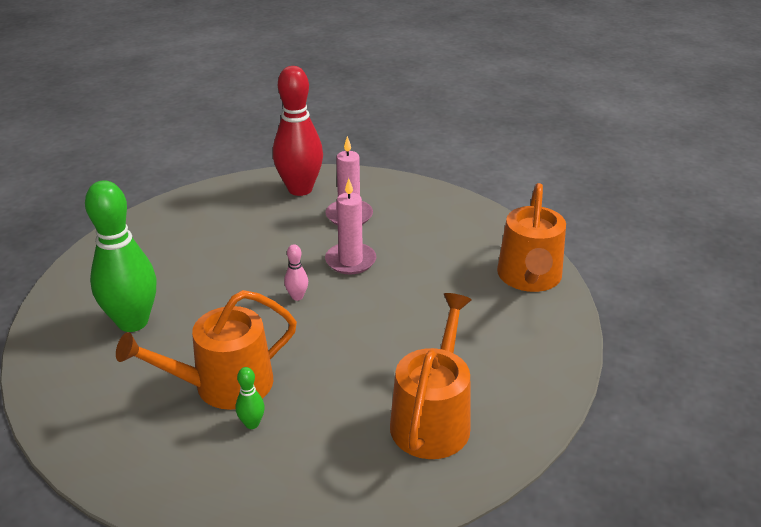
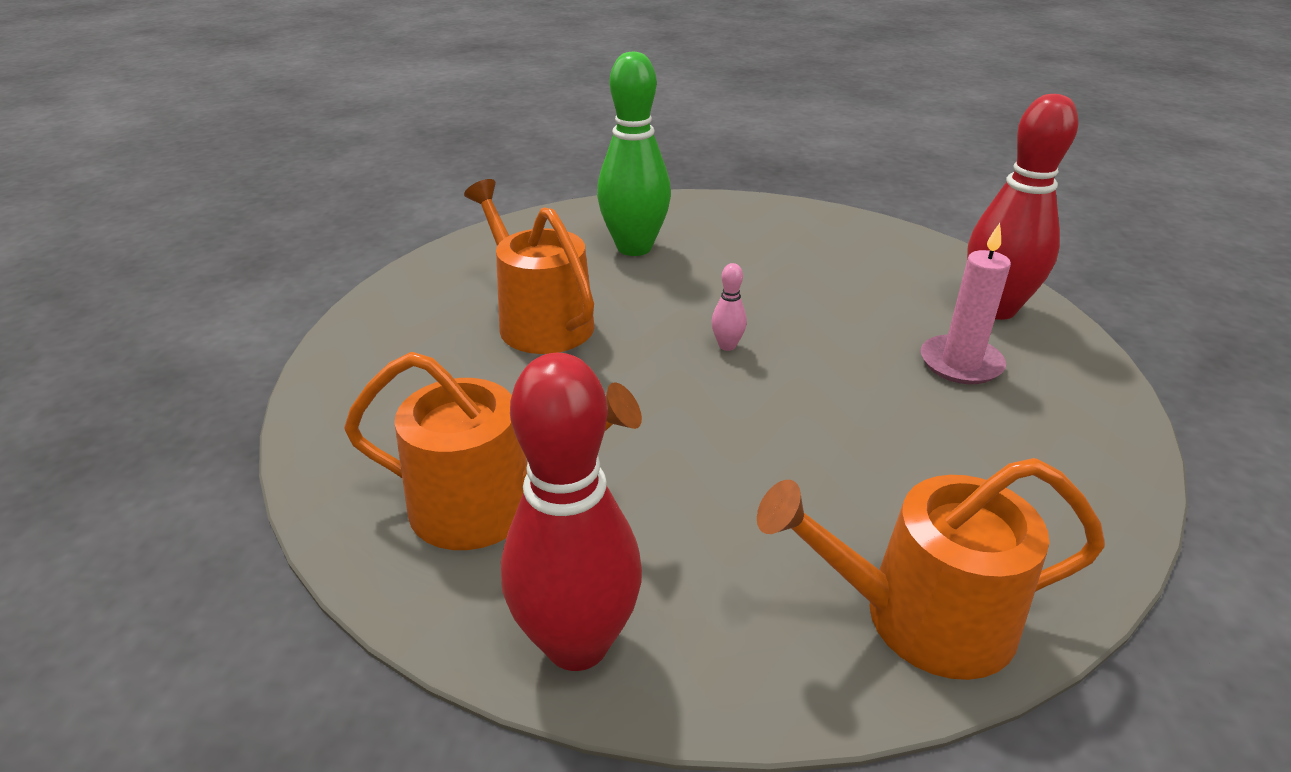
camera: 80 degrees right, 0 degrees up
(252, 424) = (476, 350): green bowling pin -> none
(350, 261) = (838, 380): pink candle -> none
(540, 388) = (577, 643): none -> red bowling pin

